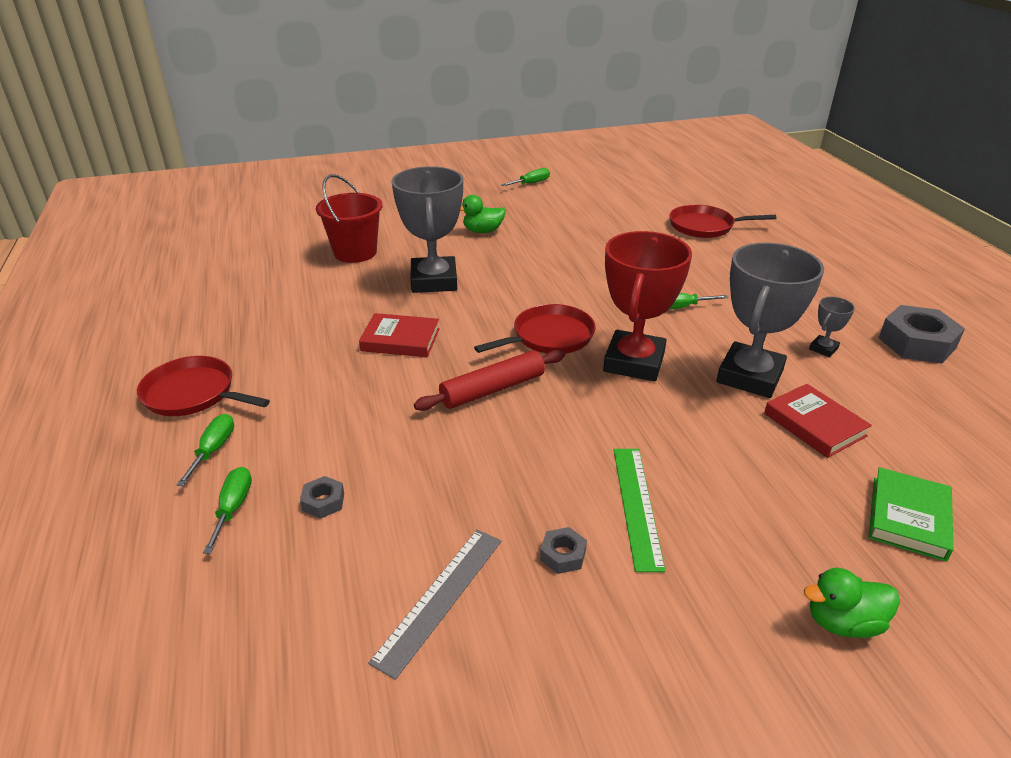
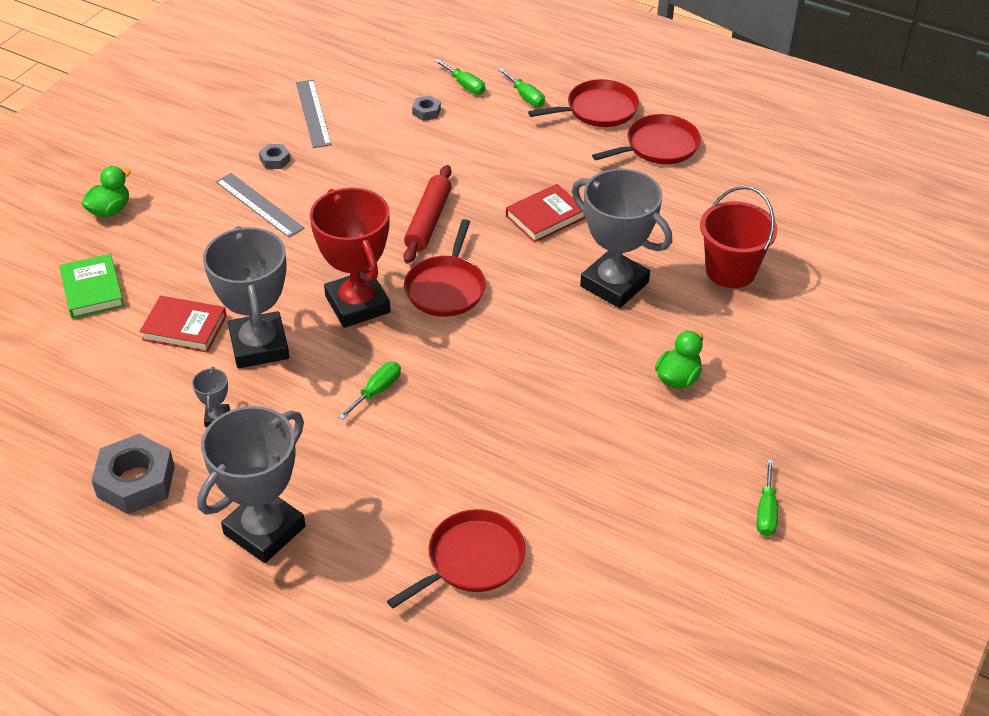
camera: 135 degrees right, 10 degrees up
(225, 337) = (658, 146): none -> red pan
(637, 505) = (259, 205): green ruler -> grey ruler
(826, 283) = (264, 530): none -> grey trophy

